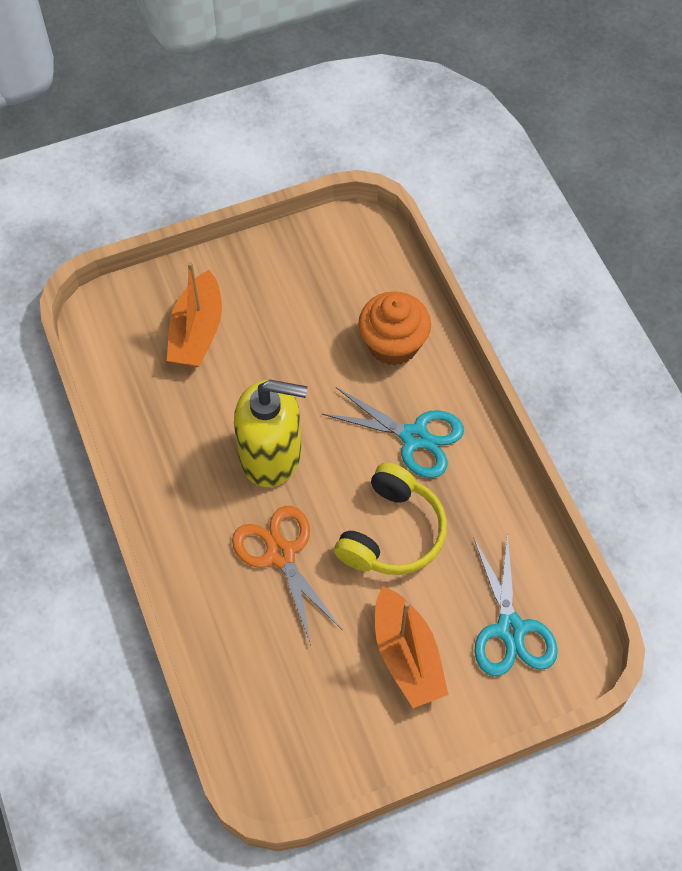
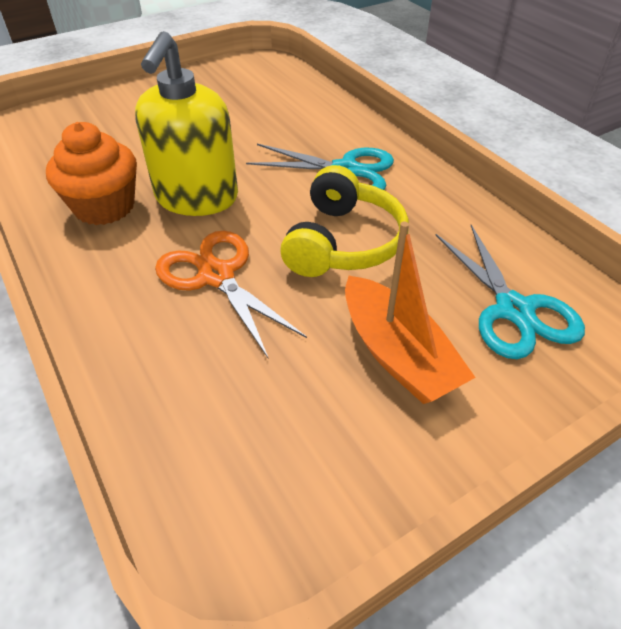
camera: 10 degrees left, 15 degrees down
(197, 332) = (114, 126): orange boat -> none
(271, 455) = (196, 198): yellow soap dispenser -> yellow soap dispenser turned 105 degrees clockwise
(393, 344) = (306, 116): orange cupcake -> orange cupcake (104, 207)

